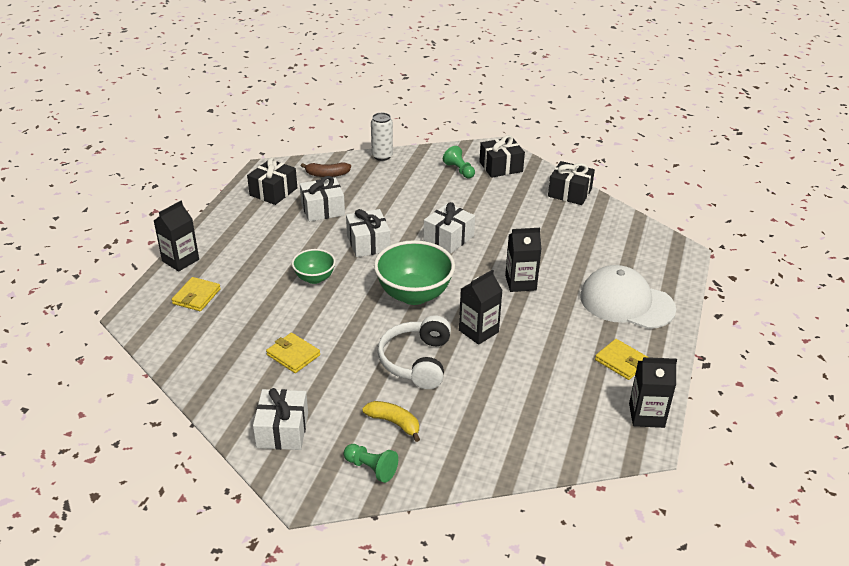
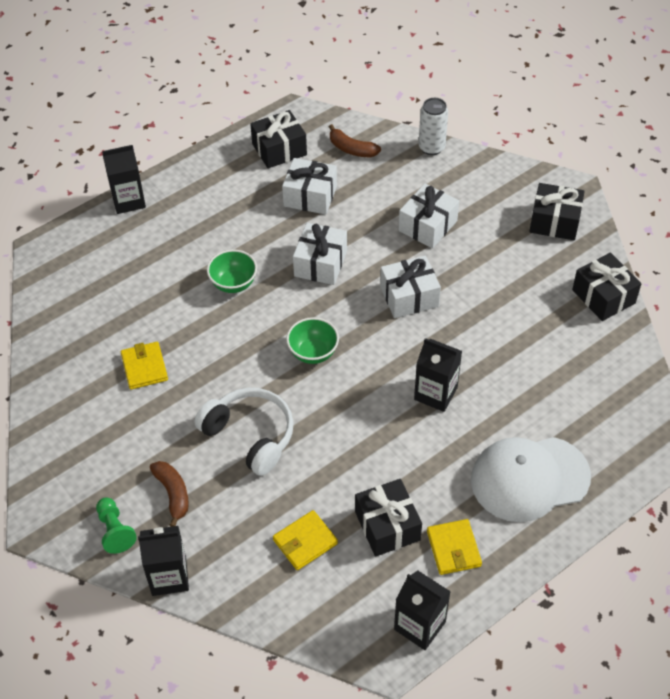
camera: 35 degrees right, 15 degrees up
(196, 296) = (111, 253): yellow wallet -> yellow wallet (305, 542)
(282, 430) = (73, 447): white gift -> white gift (427, 226)
(394, 423) = (173, 494): yellow banana -> brown banana
(414, 294) = (313, 353): green bowl -> green bowl, size x0.56
(417, 361) = (250, 436): white headphones -> white headphones turned 90 degrees clockwise
(459, 170) = (501, 206): green pawn -> none
(478, 331) = (339, 432): black carton -> black carton (169, 577)
(566, 369) = (387, 526): none -> black gift
(626, 302) = (529, 478): white cap -> white cap turned 75 degrees counterclockwise

